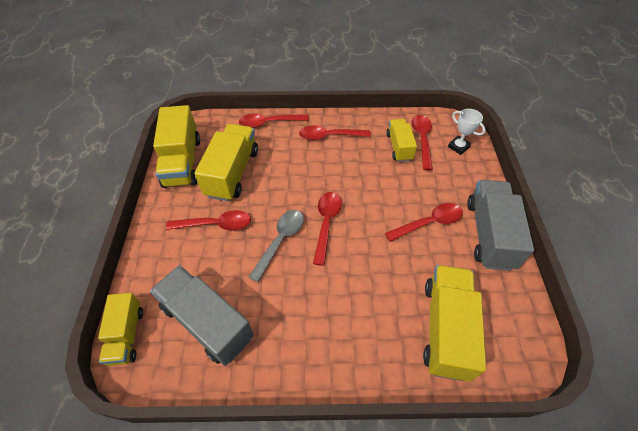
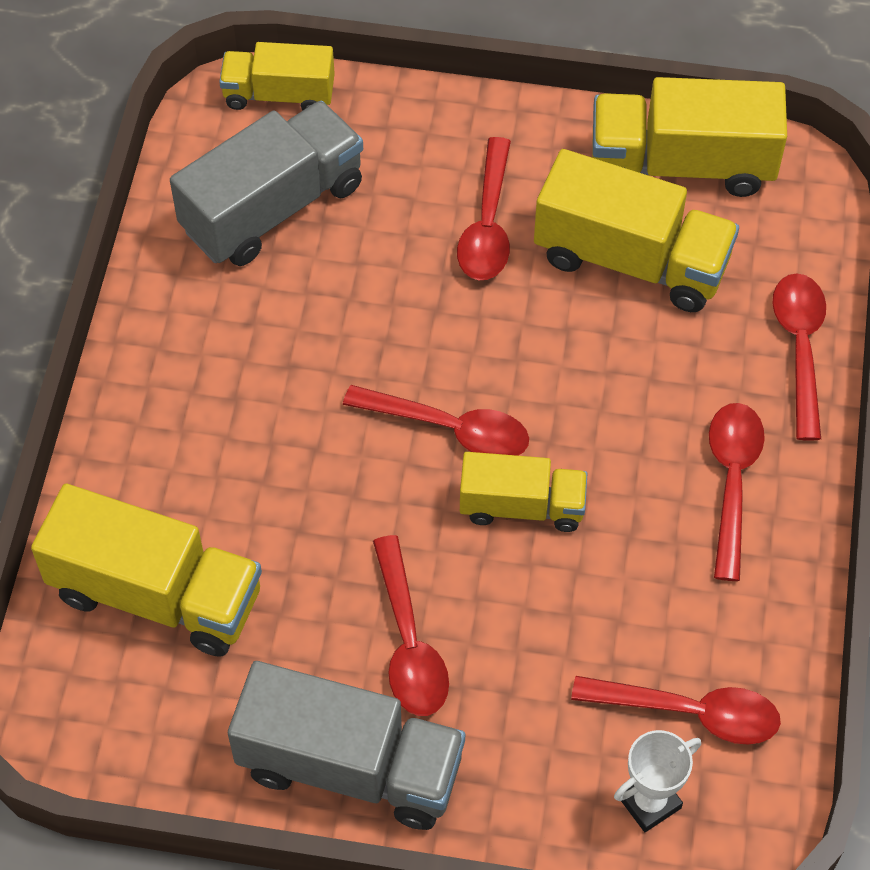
camera: 100 degrees right, 5 degrees up
(280, 240) = (422, 337): grey spoon -> none
(399, 147) = (669, 644): yellow truck -> yellow truck (522, 506)

